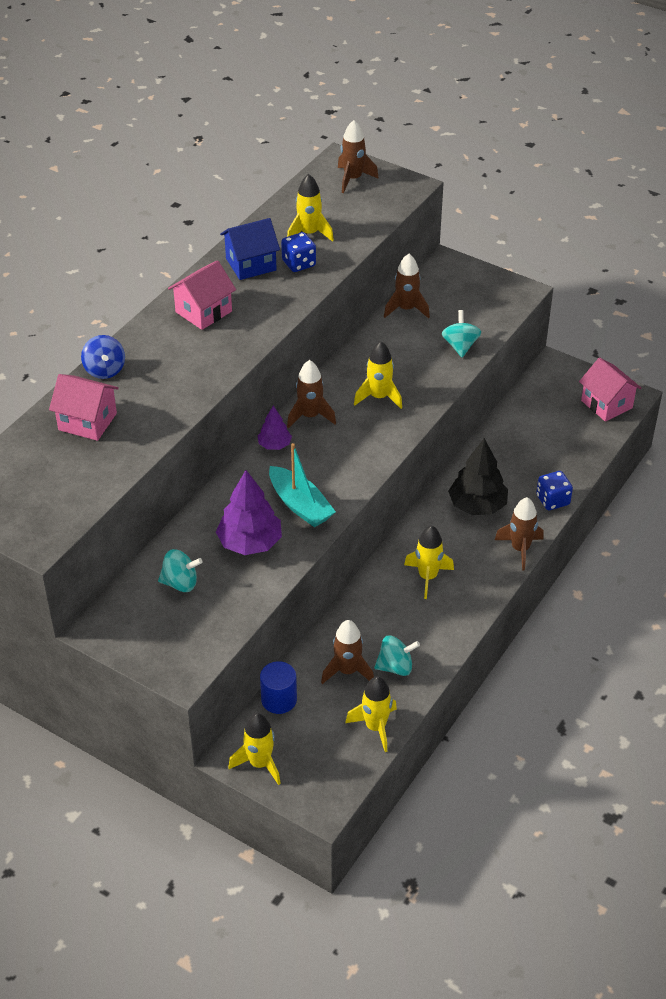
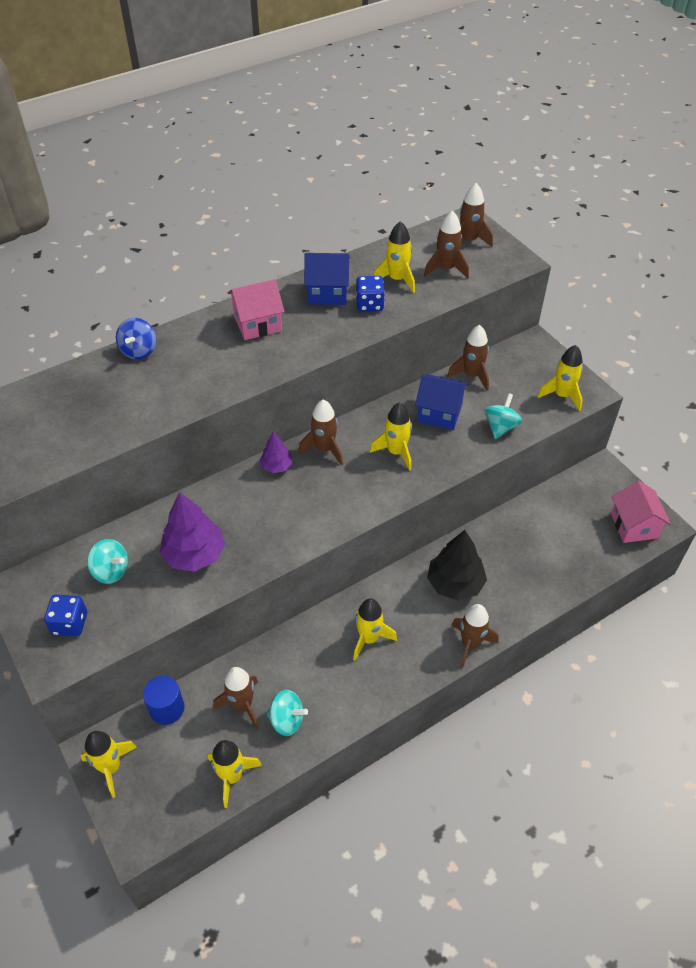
camera: 25 degrees right, 5 degrees up
(87, 421) = (90, 394): pink house -> none
(300, 505) = (261, 534): turquoise boat -> none
(349, 211) = (446, 269): none -> brown rocket
(397, 351) = (439, 413): none -> blue house
(499, 302) = (562, 395): none -> yellow rocket
(552, 500) = (529, 605): blue dice -> blue dice (70, 623)

